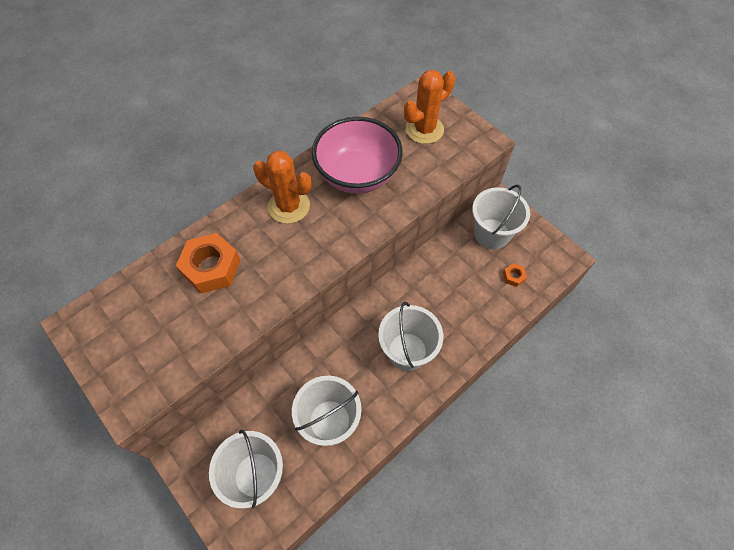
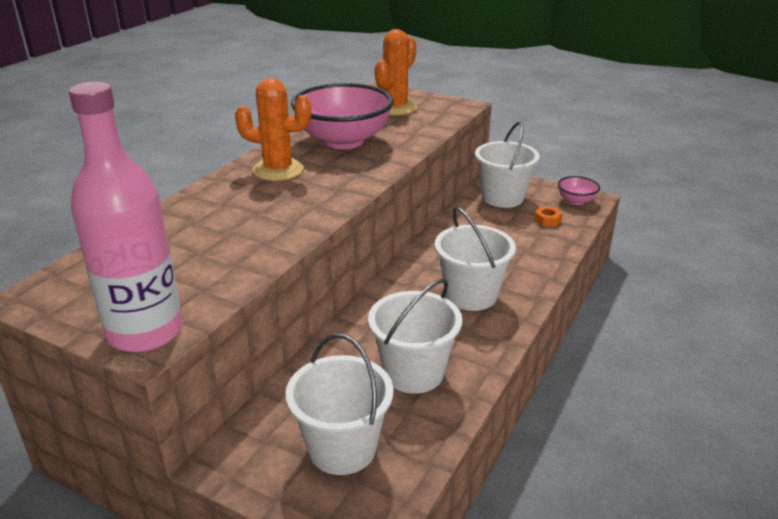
camera: 20 degrees left, 30 degrees down
(132, 390) = (145, 332): none -> pink bottle
(211, 268) = (206, 223): orange nut -> none
(552, 257) = (576, 201): none -> pink bowl

